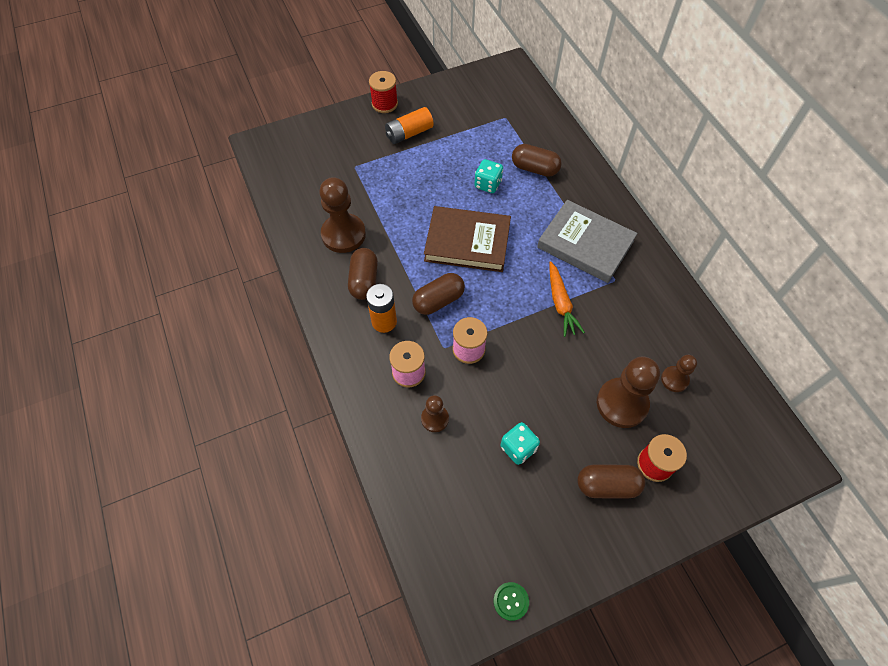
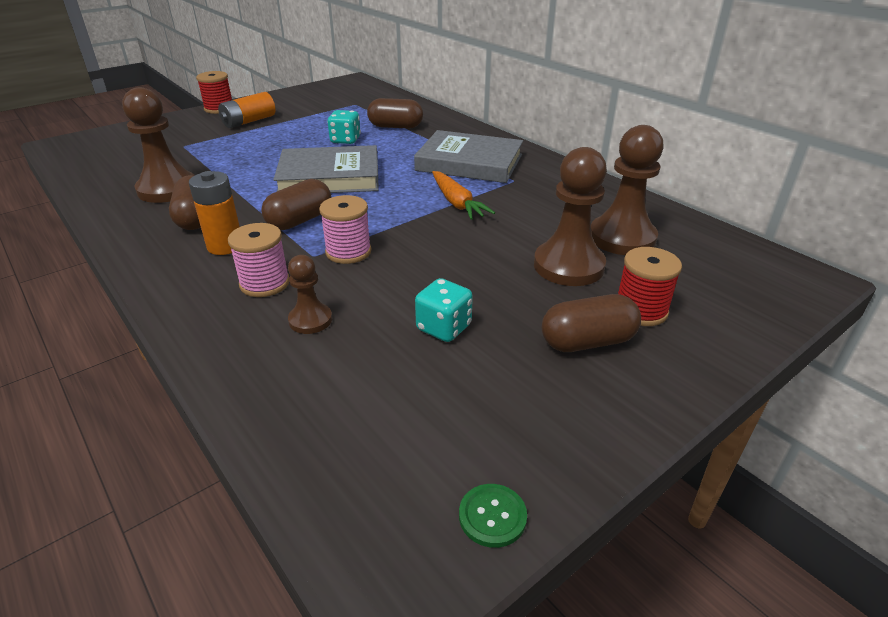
camera: 15 degrees left, 25 degrees down
(467, 242) = (329, 177): brown book -> grey book
(674, 379) = (622, 238): brown pawn -> brown pawn, size x1.85

